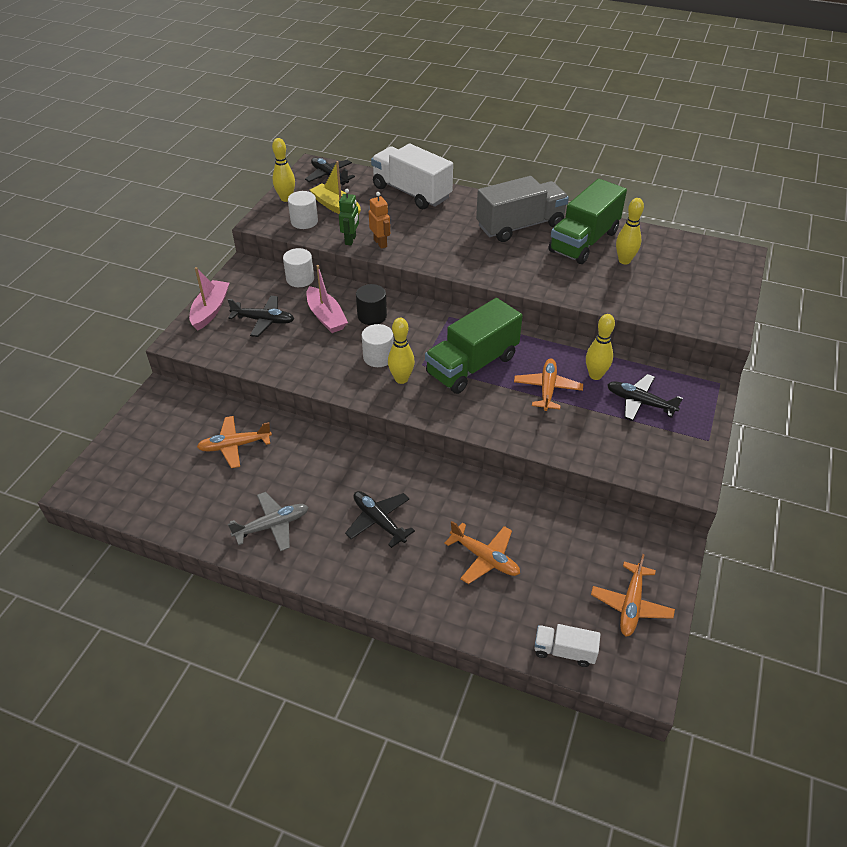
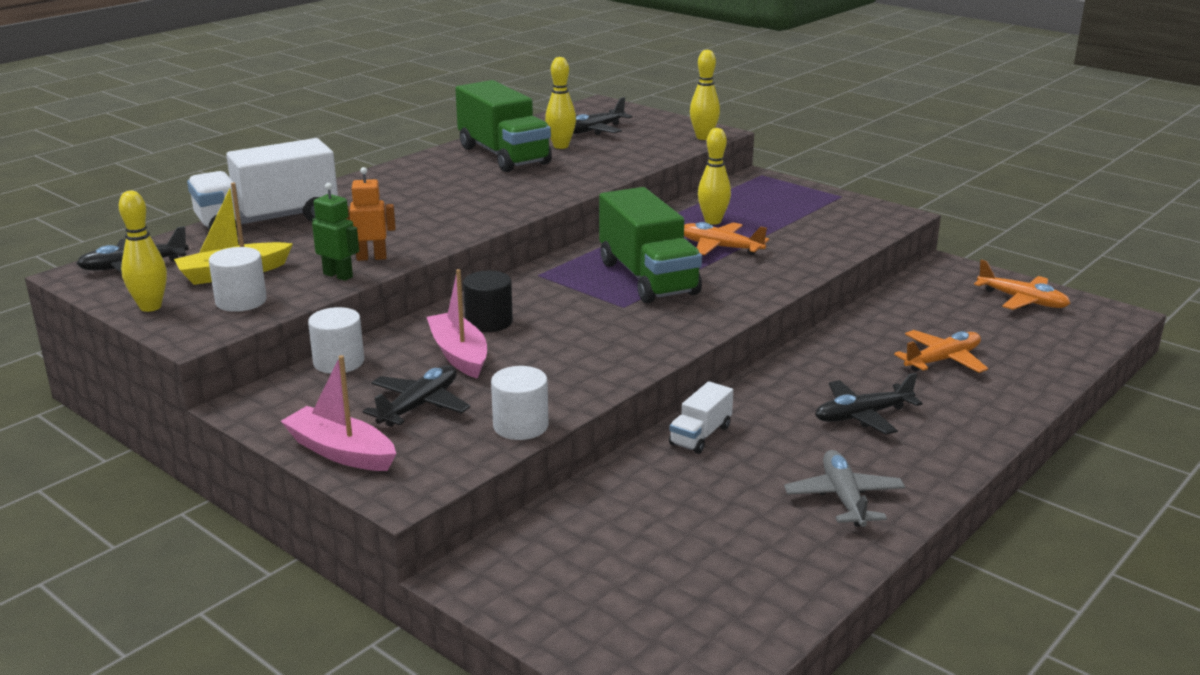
camera: 70 degrees left, 20 degrees down
(234, 446) = (657, 512): orange plane -> none
(326, 317) = (459, 355): pink boat -> pink boat turned 105 degrees counterclockwise
(378, 357) = (585, 331): white cylinder -> white cylinder (520, 426)
(401, 379) = (643, 323): yellow bowling pin -> yellow bowling pin (703, 137)
(520, 226) = (433, 177): grey truck -> none
(564, 651) = (1079, 343): white truck -> white truck (700, 435)
(639, 402) = (770, 211): black plane -> black plane (593, 130)

